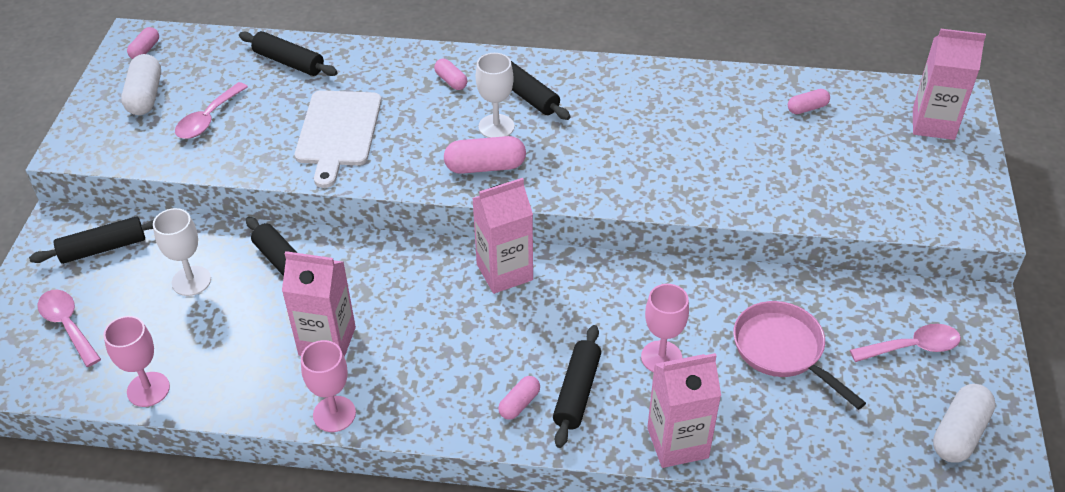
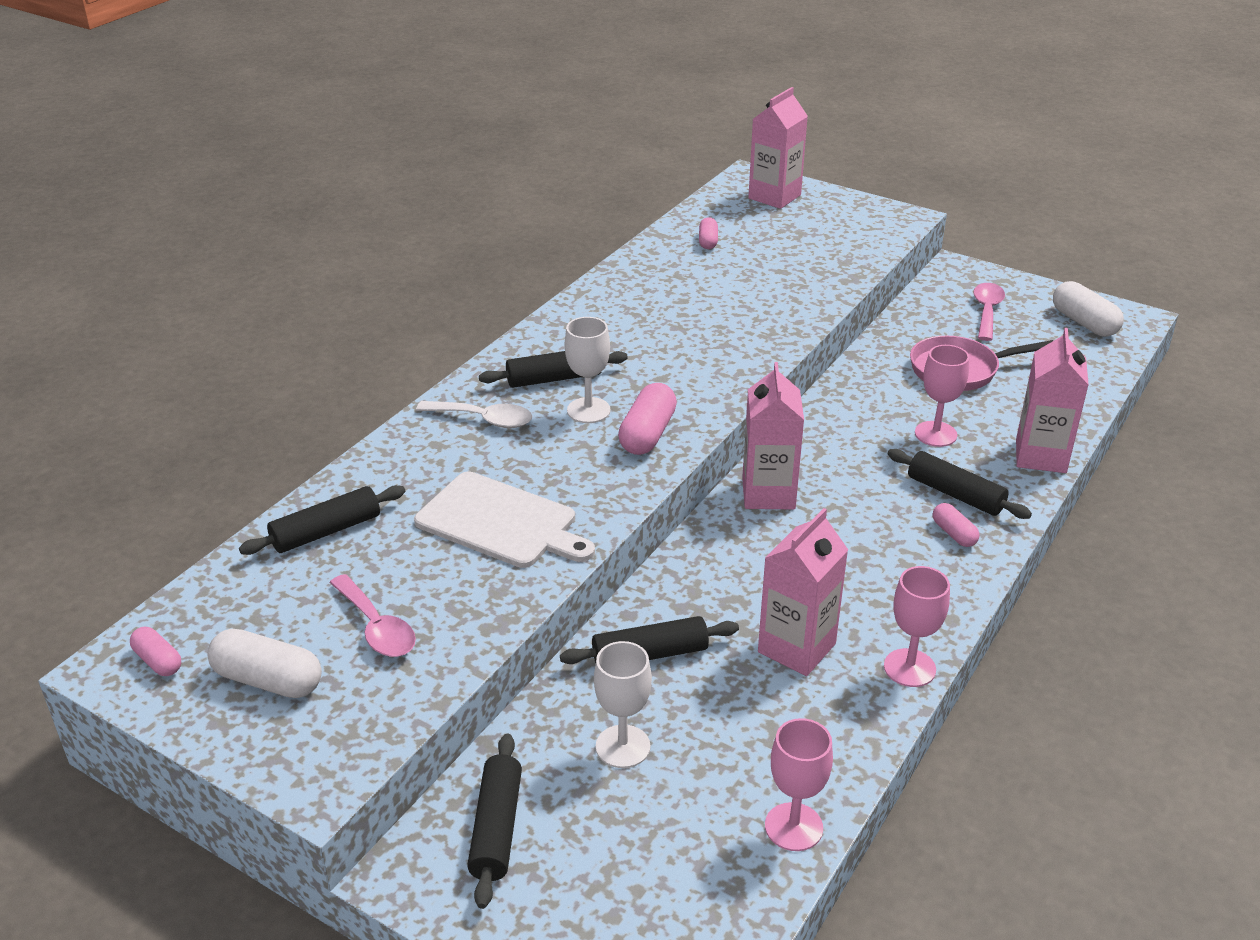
camera: 65 degrees left, 10 degrees down
(68, 325) = (628, 895): pink spoon -> none
(451, 81) = (484, 419): pink capsule -> white spoon

